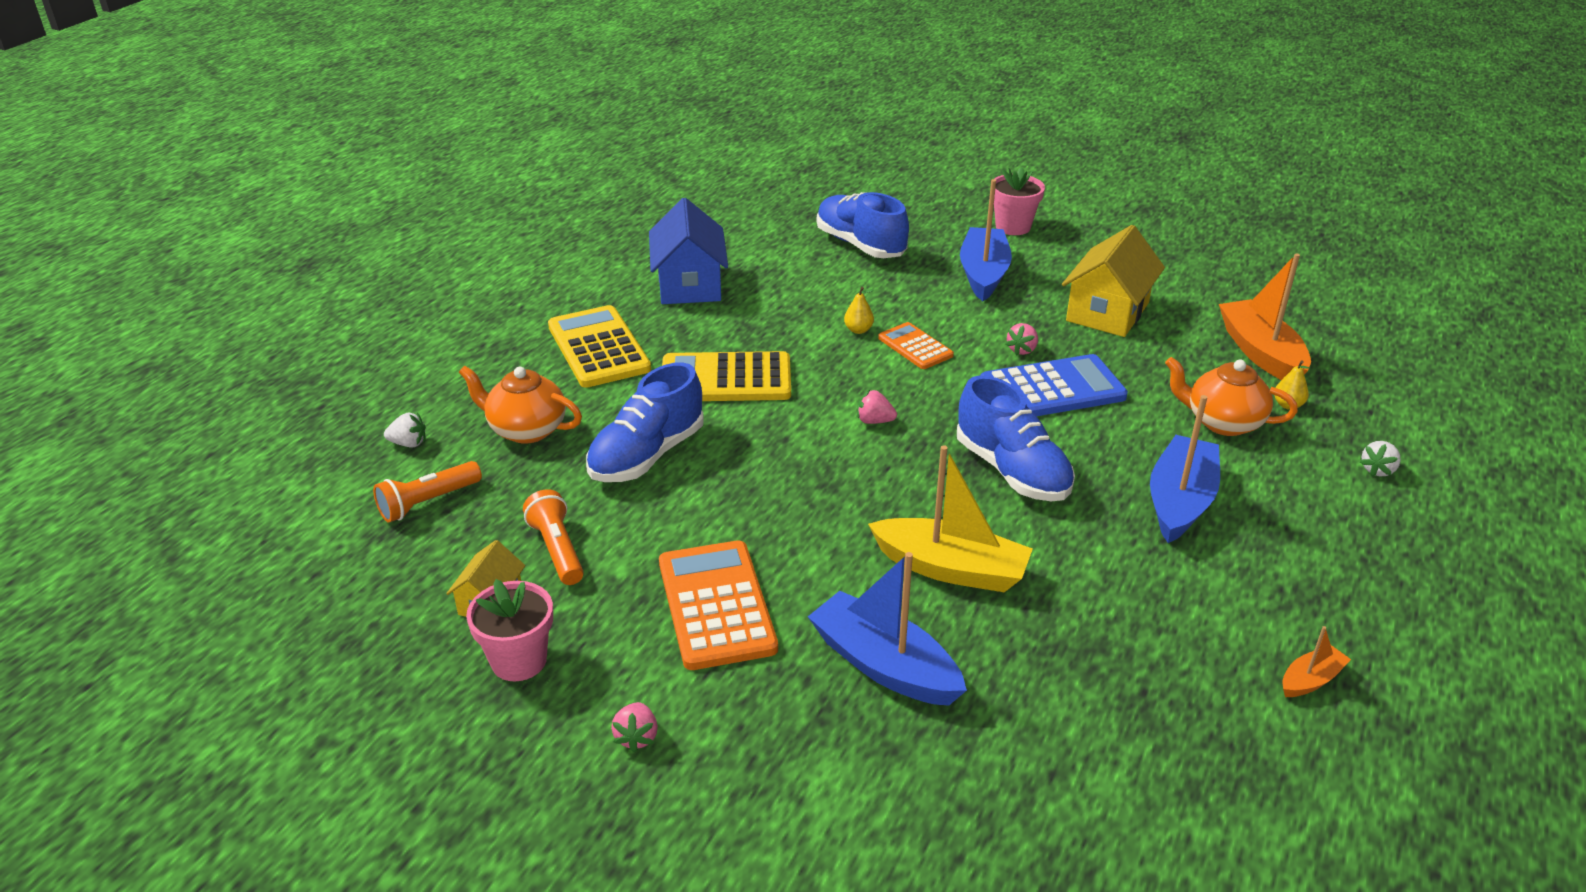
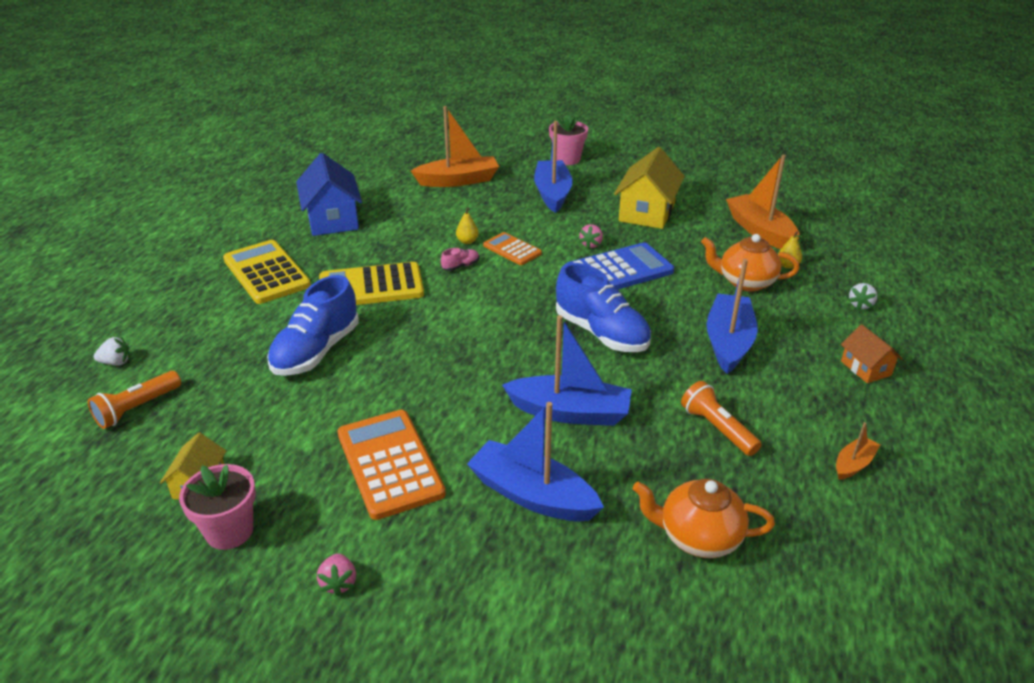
camera: 10 degrees left, 0 degrees up
(526, 430) = (214, 341): orange teapot -> orange teapot (698, 537)
(557, 550) = (252, 434): orange flashlight -> orange flashlight (717, 428)
(844, 363) = (460, 266): none -> pink shoe
(860, 245) = (458, 181): blue shoe -> orange boat
(874, 421) = (491, 307): pink strawberry -> none
(951, 568) = (570, 412): yellow boat -> blue boat
(1361, 557) = (866, 368): none -> orange house

